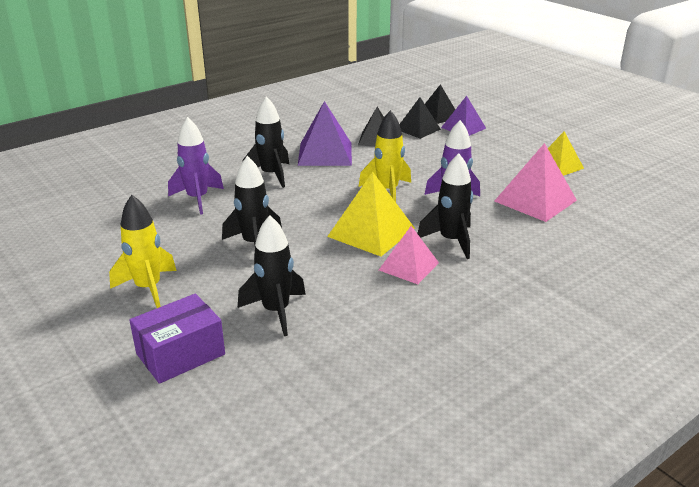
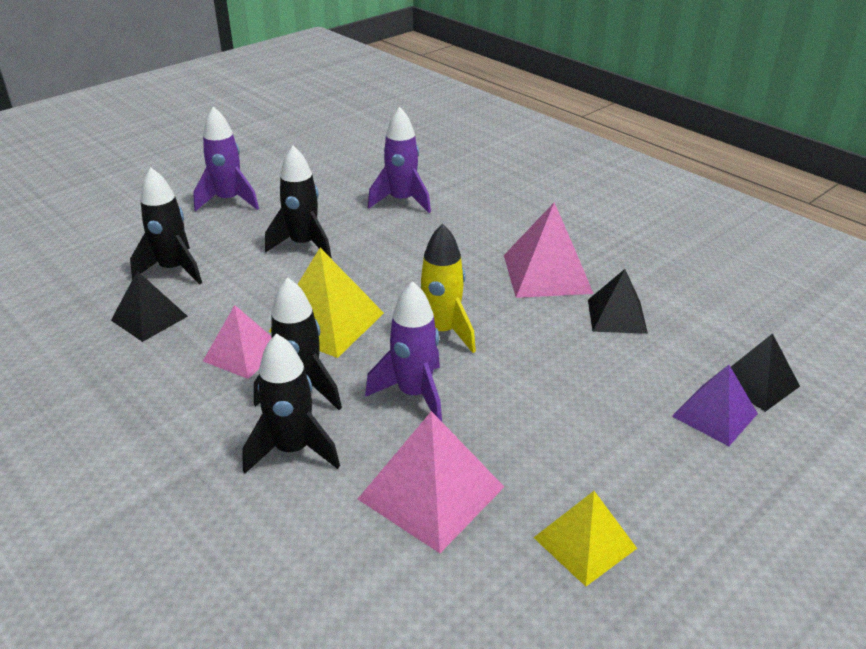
camera: 85 degrees right, 5 degrees up
(148, 288) = (229, 201): yellow rocket -> purple rocket
(180, 354) = (124, 230): purple box -> none
(271, 175) = (471, 239): black rocket -> black rocket (293, 450)
(325, 154) = (547, 274): purple pyramid -> pink pyramid
(418, 129) = (680, 359): black pyramid -> black pyramid (149, 318)

